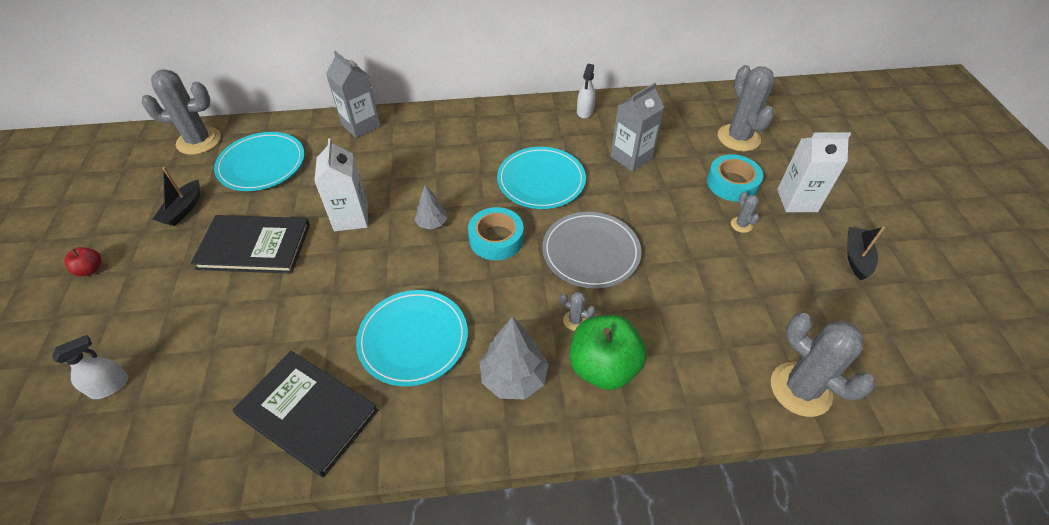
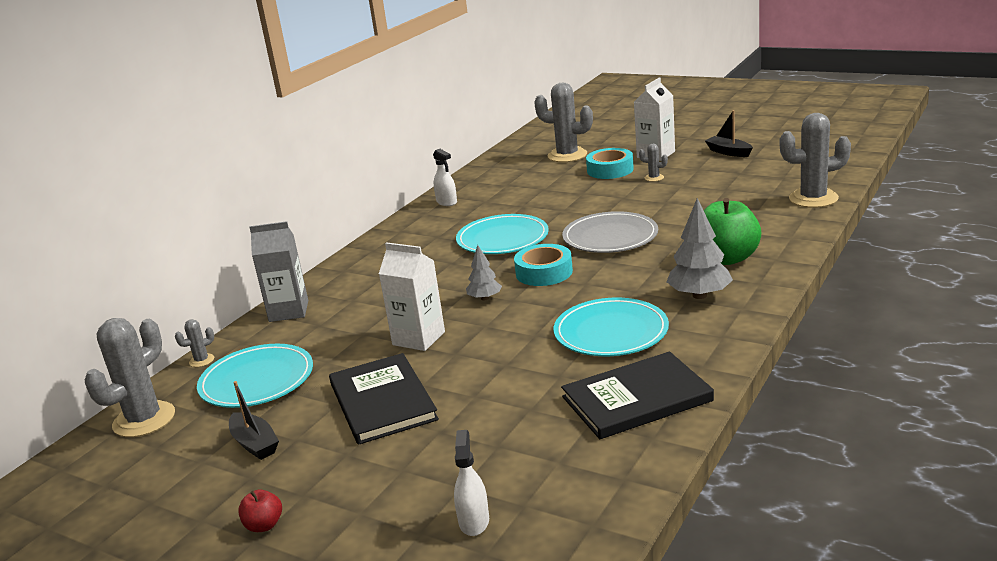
camera: 50 degrees left, 25 degrees down
(254, 246) = (382, 401): black book -> black book turned 60 degrees counterclockwise
(575, 320) = (671, 259): grey cactus -> grey cactus (201, 360)
(631, 157) = (529, 197): grey carton -> none

